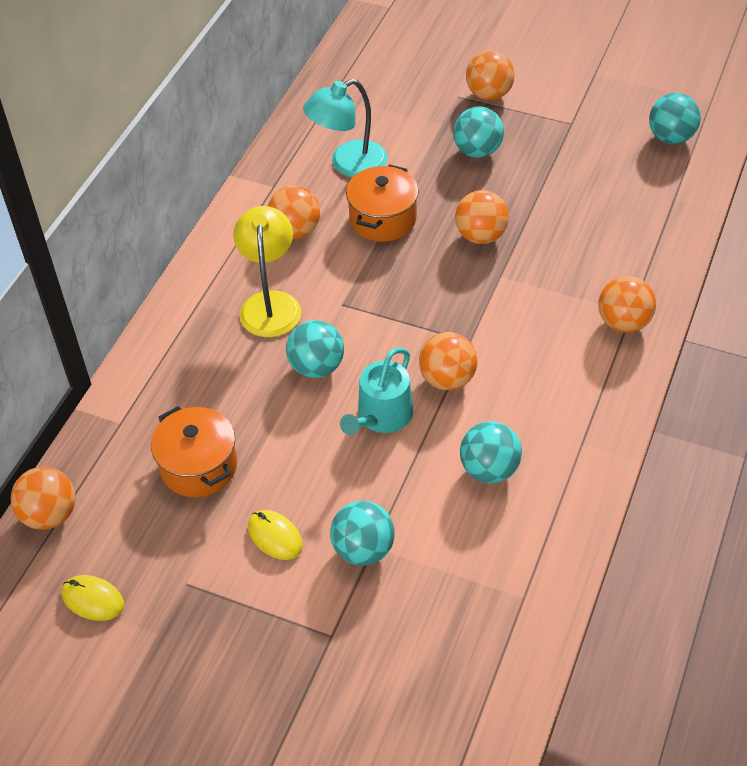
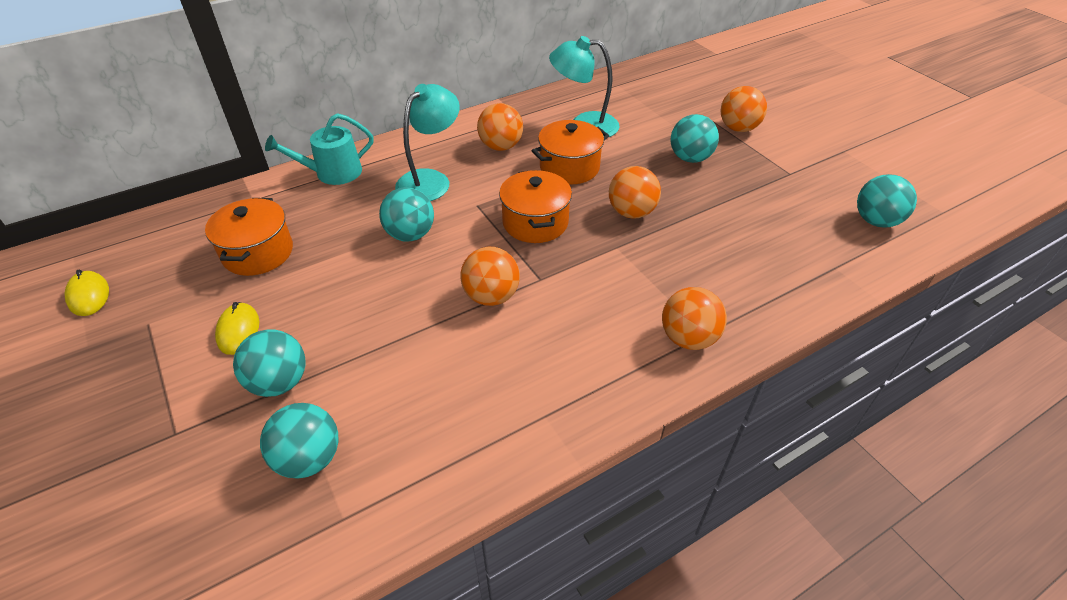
camera: 35 degrees right, 5 degrees down
(50, 515) = (143, 228): orange ball -> none
(270, 303) = (430, 180): yellow lamp -> turquoise lamp
(381, 416) = (412, 293): turquoise watering can -> turquoise watering can (332, 173)
(411, 292) = (535, 222): none -> orange pot
(489, 469) = (443, 385): turquoise ball -> turquoise ball (309, 458)

